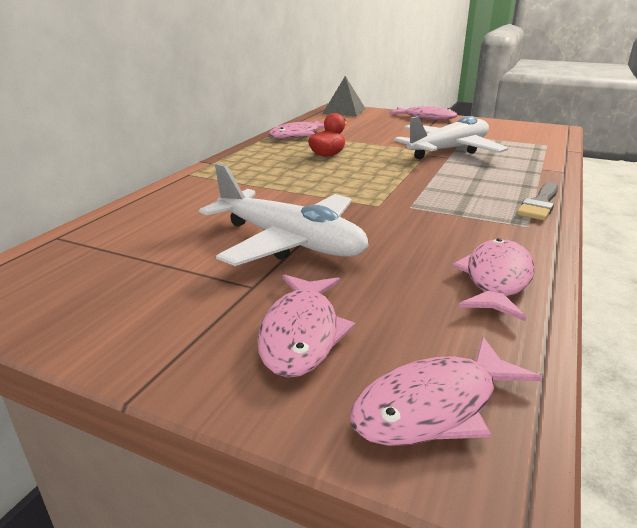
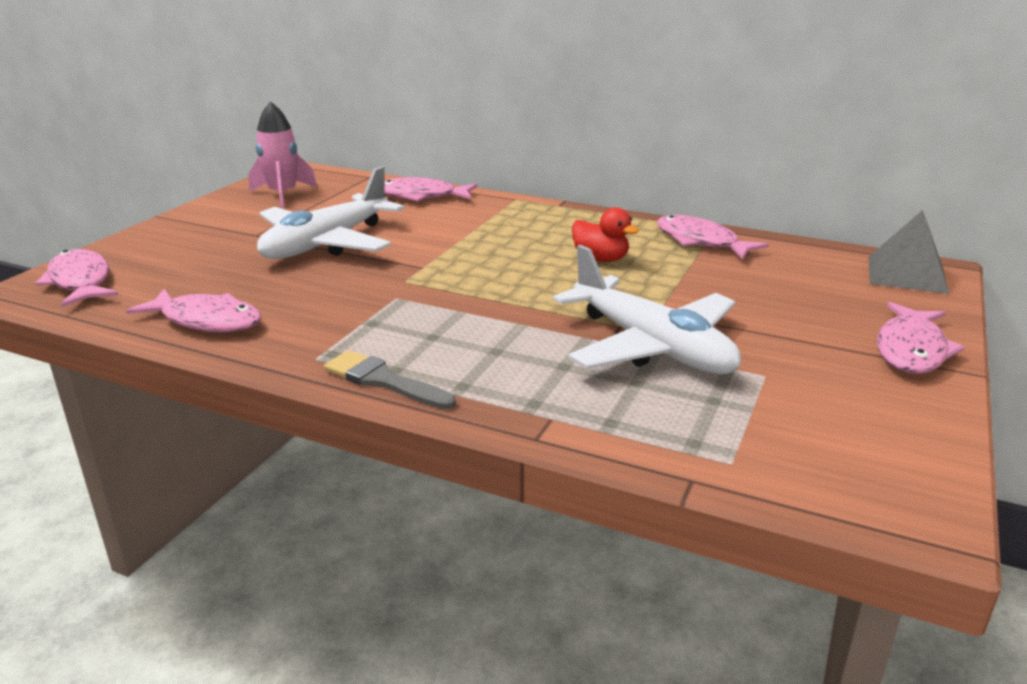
camera: 90 degrees right, 0 degrees up
(92, 287) = (283, 195): none -> pink rocket
(301, 334) = (182, 249): pink fish -> pink fish (421, 196)

